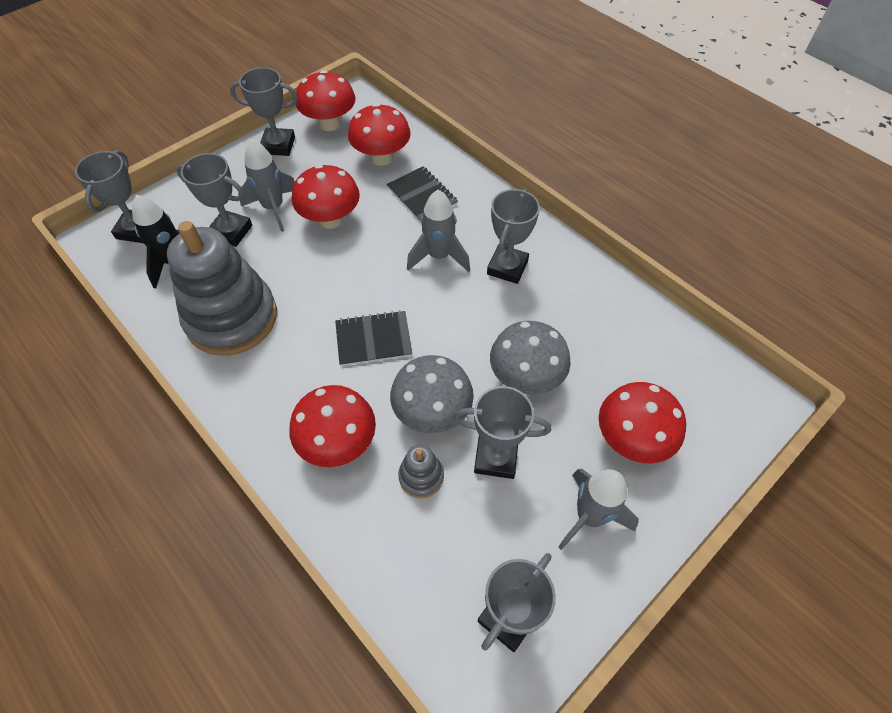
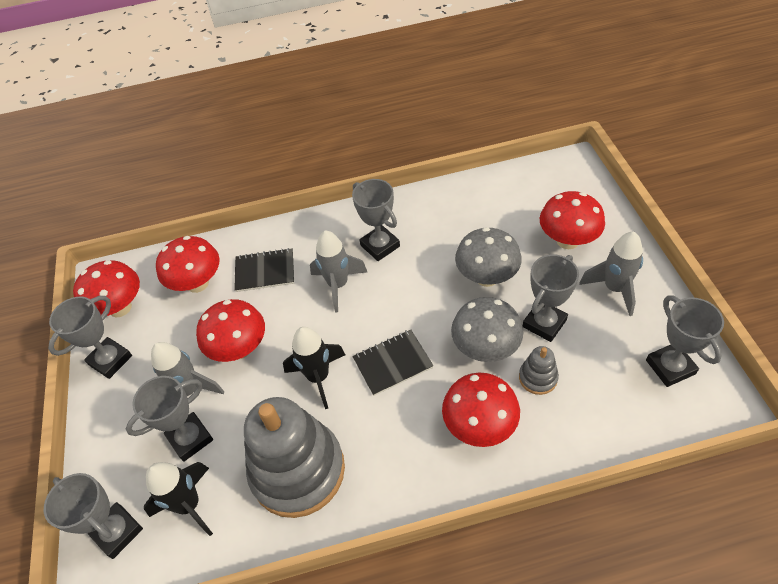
camera: 55 degrees left, 5 degrees down
(329, 289) = (318, 377): none -> black rocket
(373, 339) = (392, 363): black notebook -> black notebook turned 45 degrees clockwise

